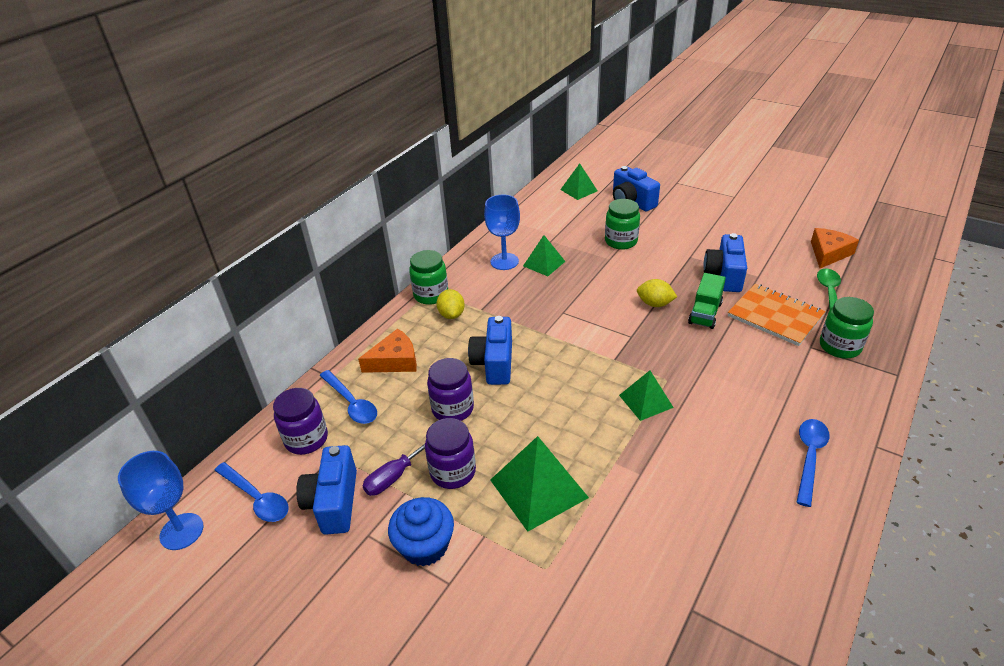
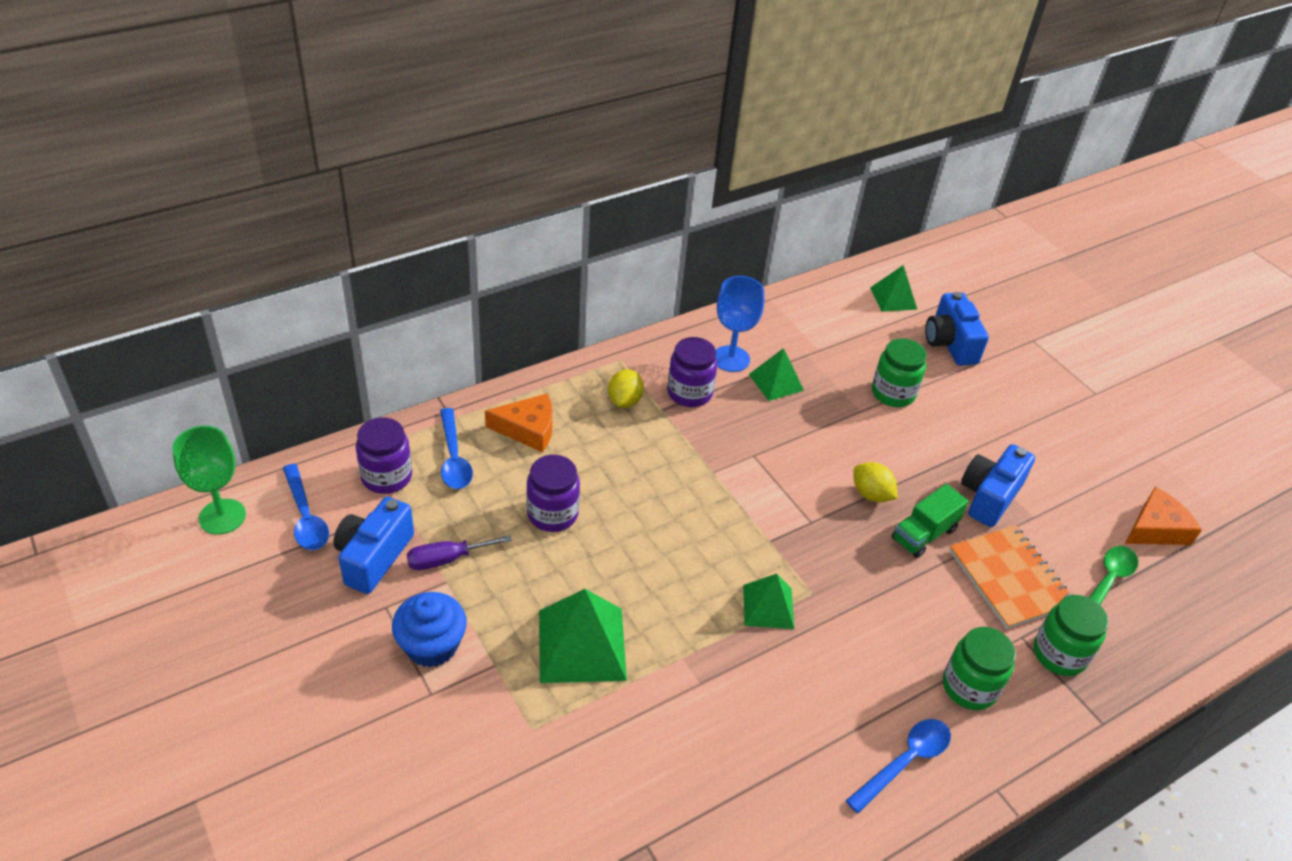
camera: 20 degrees right, 5 degrees up
(181, 531) = (222, 516): blue goblet -> green goblet
(431, 295) = (618, 365): green jar -> green jar (969, 687)
(453, 472) = (507, 583): purple jar -> purple jar (689, 393)
(494, 363) = (632, 482): blue camera -> none

